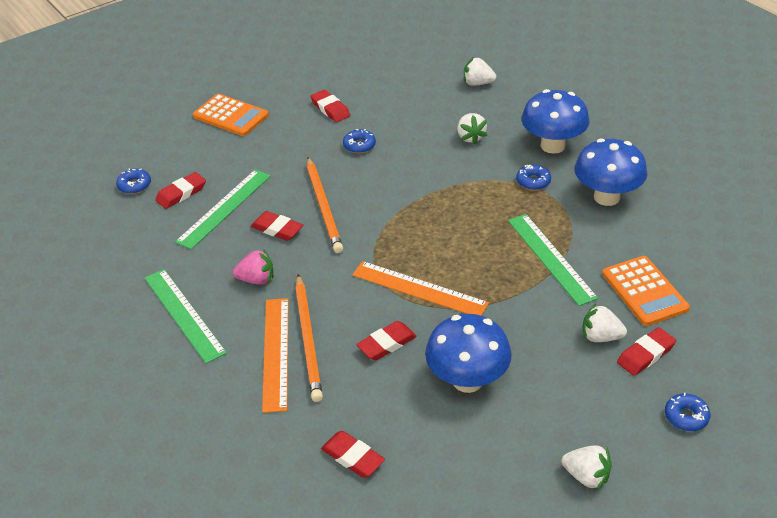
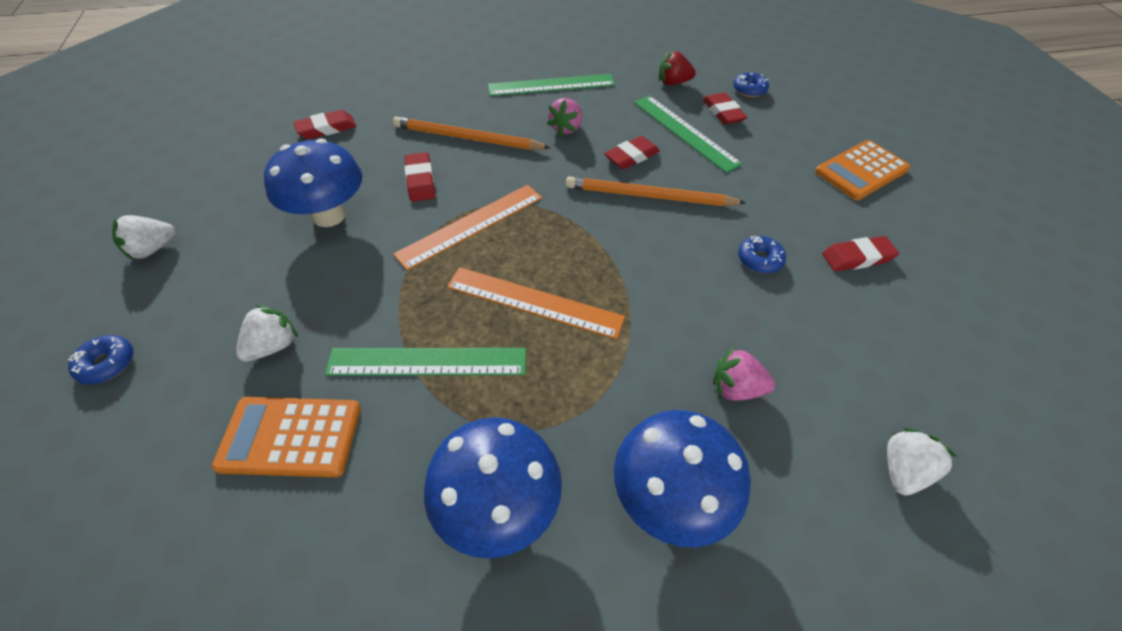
camera: 110 degrees right, 10 degrees up
(142, 233) = (673, 83): none -> red strawberry
(276, 353) = (468, 118): orange ruler -> orange ruler (534, 302)
(470, 137) = (736, 388): white strawberry -> pink strawberry
(533, 181) = (590, 420): blue donut -> none
(645, 354) = (209, 375): red eraser -> none

